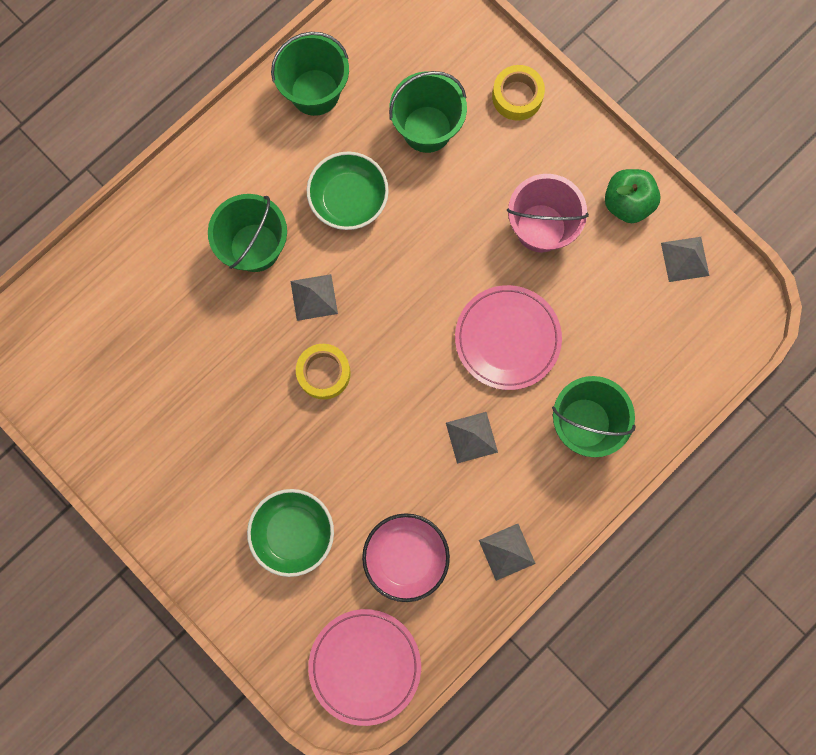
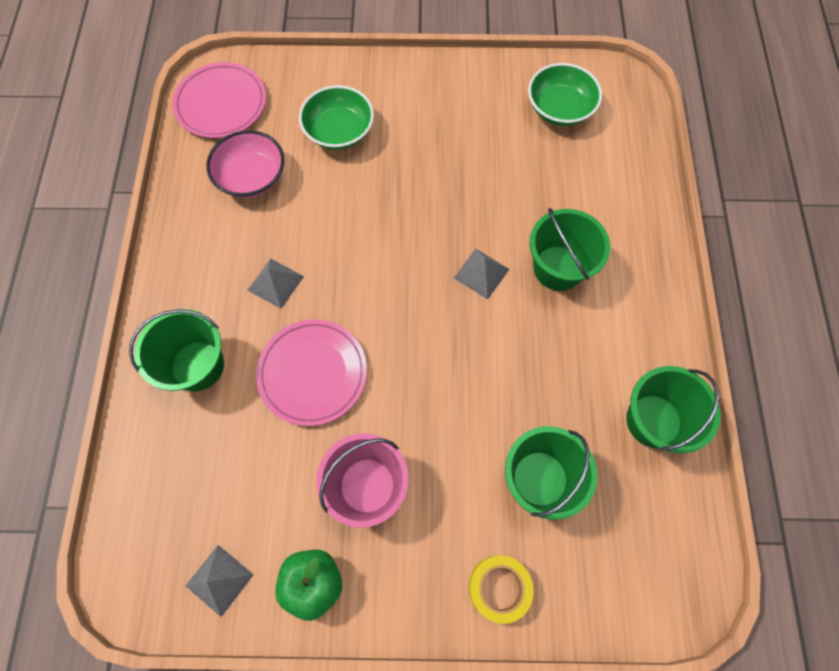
camera: 135 degrees right, 10 degrees down
(324, 373) = (420, 233): yellow tape -> none
(349, 199) = (535, 363): green bowl -> green bowl (560, 108)
(507, 552) = (183, 235): grey pyramid -> none

